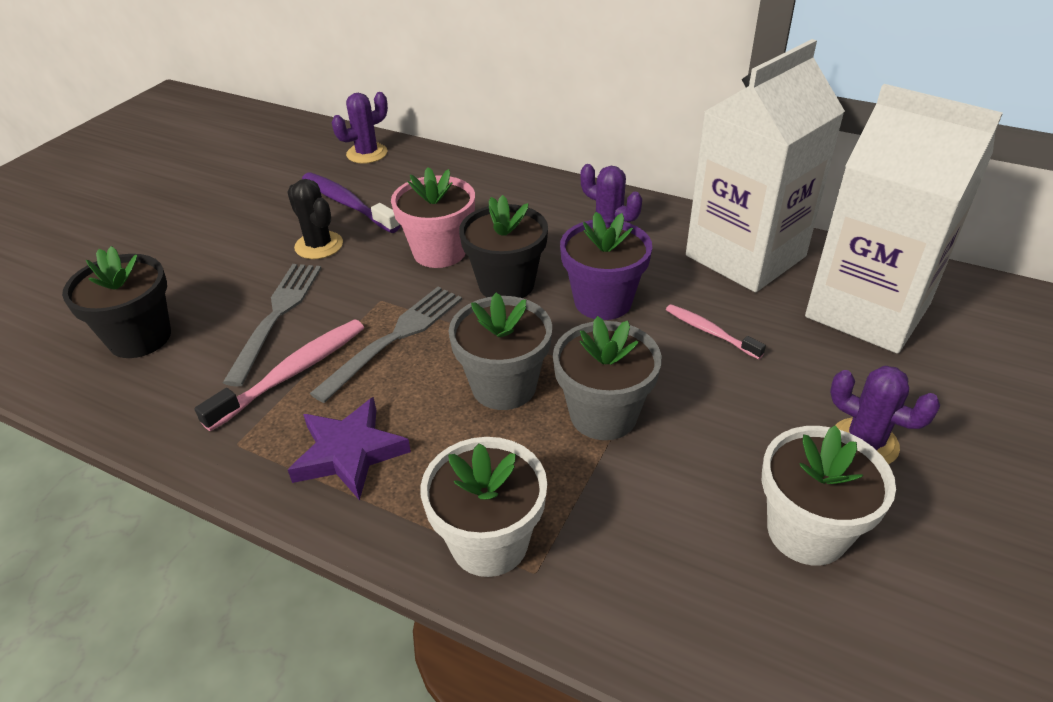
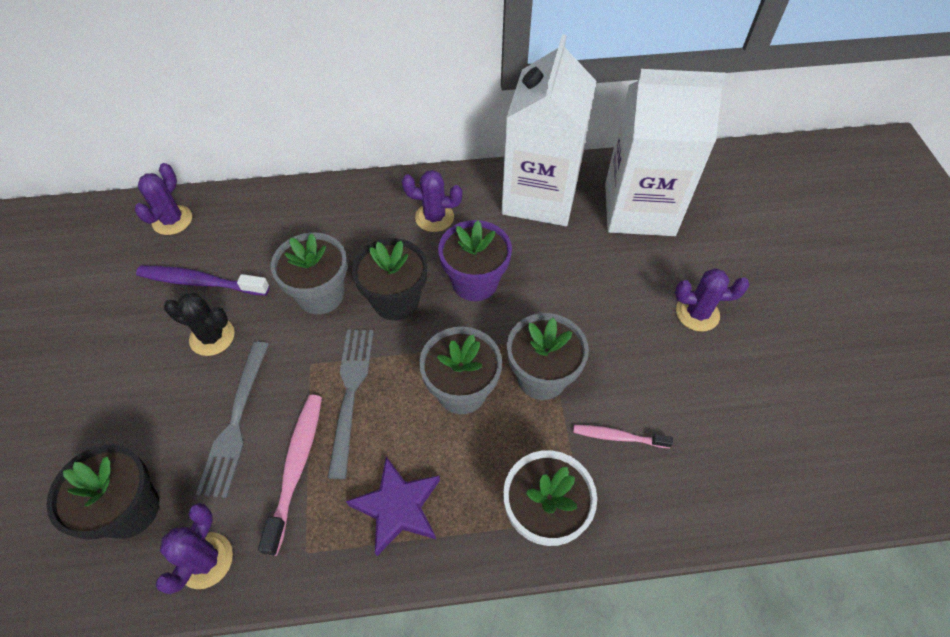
camera: 35 degrees left, 15 degrees up
(155, 404) = (205, 560): none -> purple cactus
(277, 315) = (236, 423): grey fork -> grey fork turned 150 degrees counterclockwise
(439, 252) = (320, 295): pink flower pot -> grey flower pot
(710, 332) = (560, 274): pink toothbrush -> pink toothbrush (618, 437)
(806, 531) = (706, 394): white flower pot -> none

